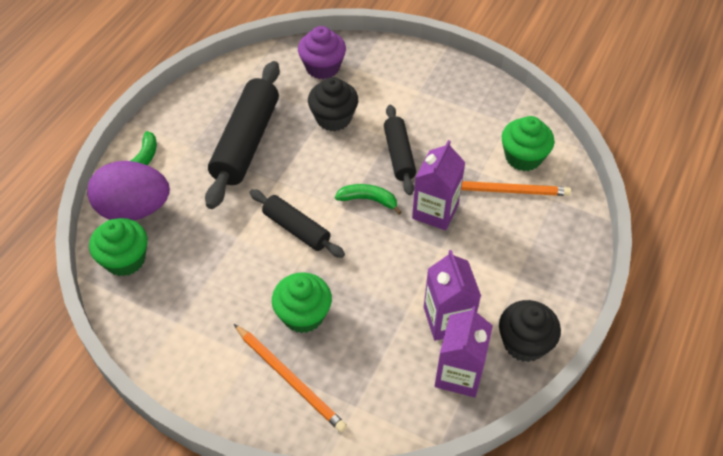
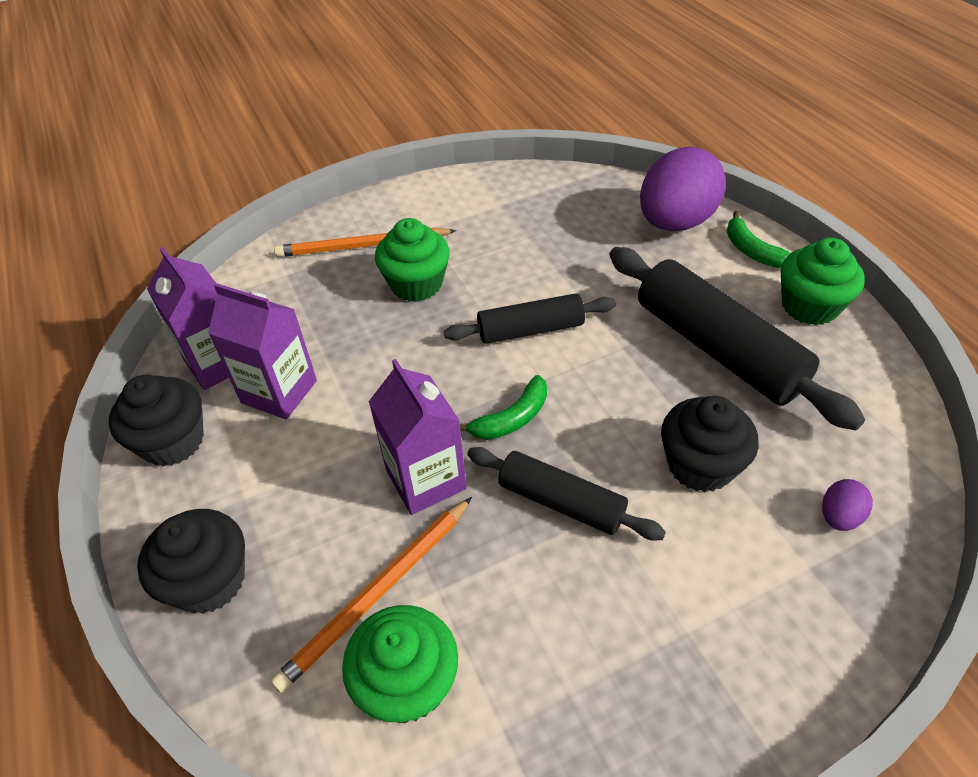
camera: 130 degrees right, 5 degrees down
(125, 259) = (610, 197): green cupcake -> green cupcake (809, 306)
(322, 67) = (839, 516): purple cupcake -> purple egg
(562, 255) = (209, 580): none -> black cupcake

